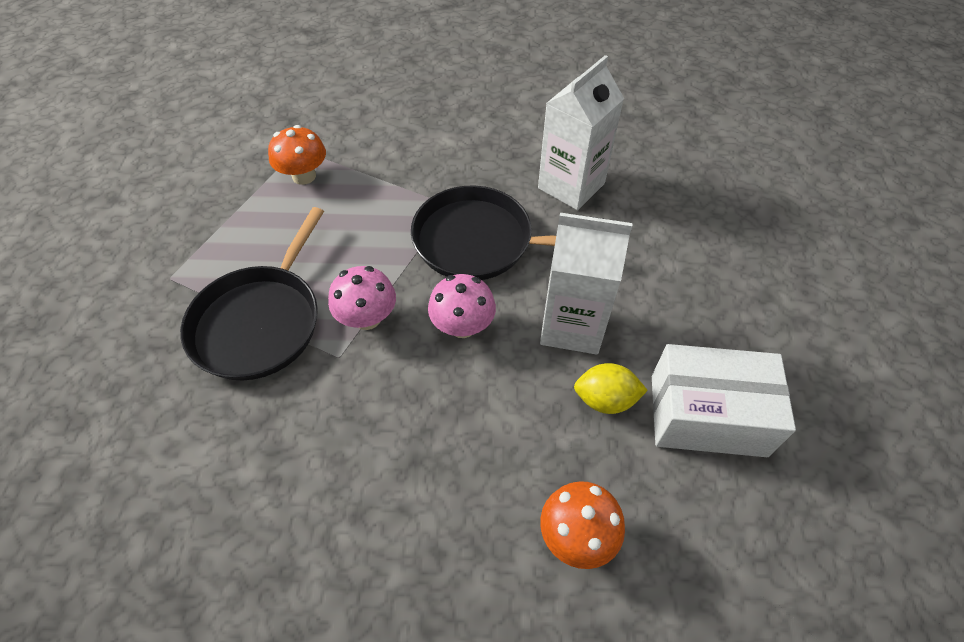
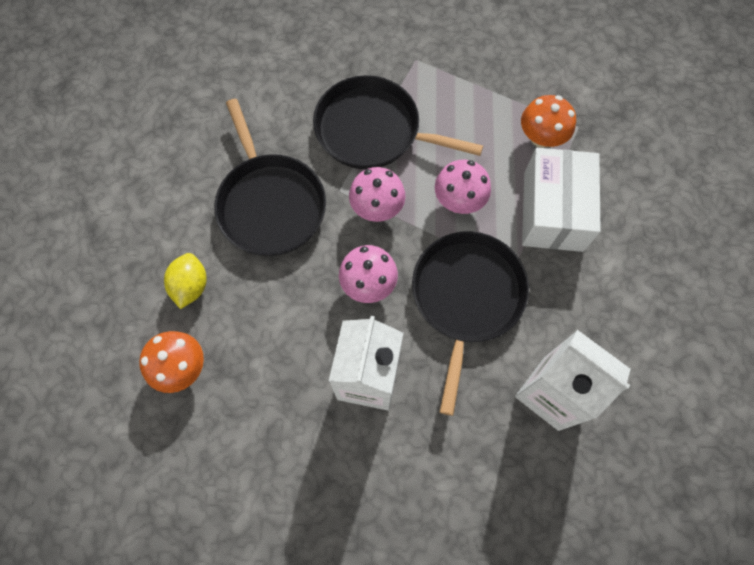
camera: 90 degrees right, 15 degrees up
(346, 437) = (270, 204): none -> black pan
(368, 243) = (459, 200): none -> pink mushroom
(605, 399) = (292, 401): yellow lemon -> yellow lemon (191, 286)
(707, 415) = (273, 491): white box -> white box (553, 211)

